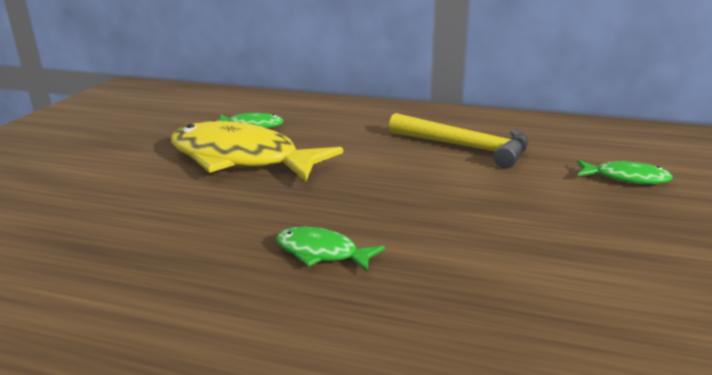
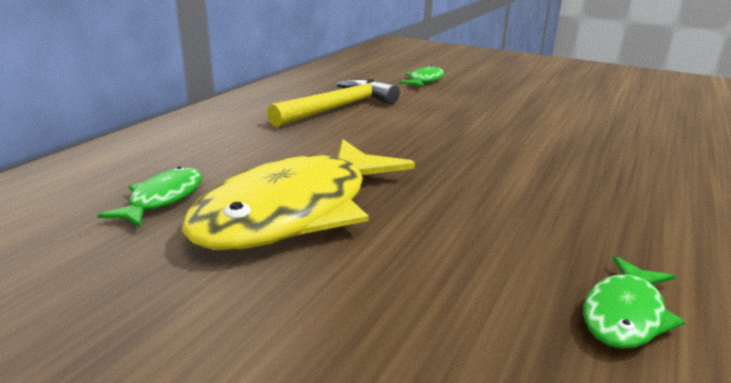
camera: 80 degrees left, 0 degrees up
(321, 253) = (547, 183): green fish -> green fish (625, 314)

